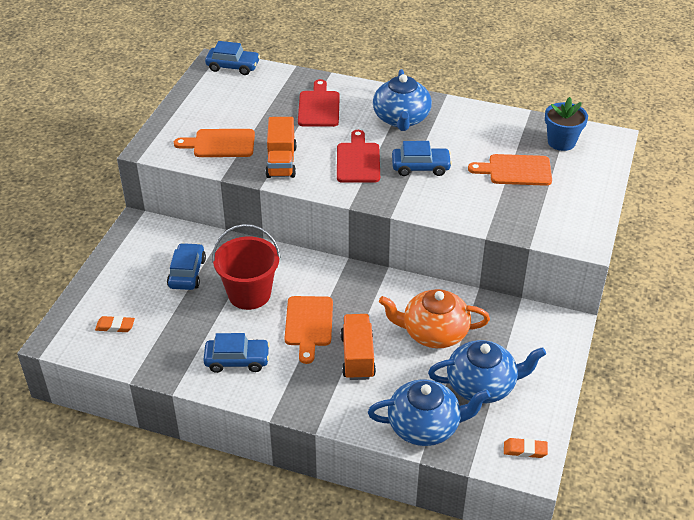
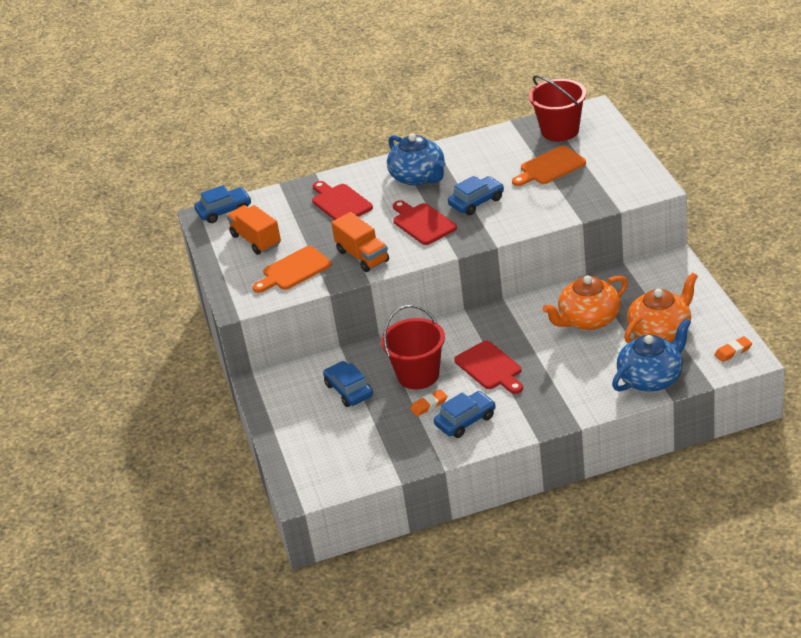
camera: 30 degrees left, 5 degrees down
(115, 326) = (339, 457): orange eraser -> orange eraser (429, 405)
(309, 324) = (490, 367): orange cutting board -> red cutting board
(357, 357) = (552, 366): orange truck -> orange truck (256, 240)
(482, 385) = (660, 331): blue teapot -> orange teapot
(561, 142) = (560, 131): blue flower pot -> red bucket

